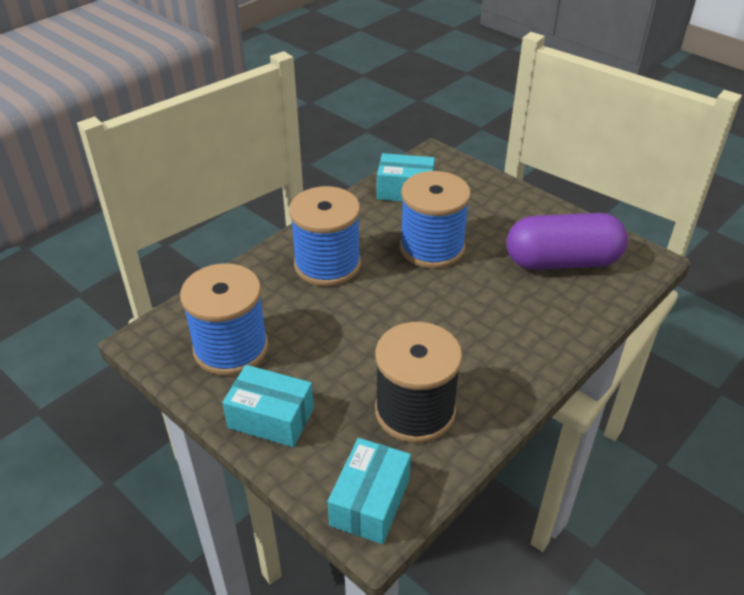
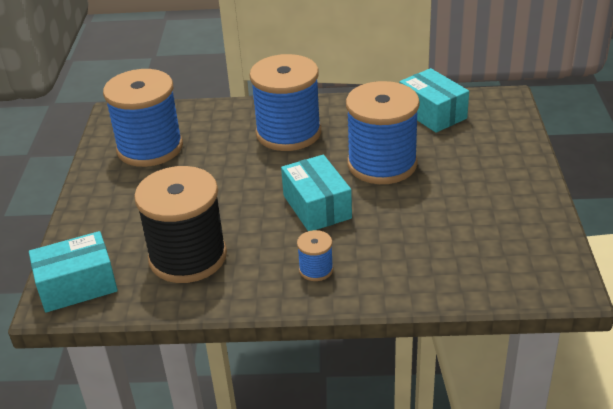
camera: 50 degrees right, 5 degrees down
(271, 418) = (106, 201): turquoise box -> turquoise box (317, 207)
(512, 352) = (316, 269): none -> blue spool
(562, 261) = (474, 236): purple capsule -> none

